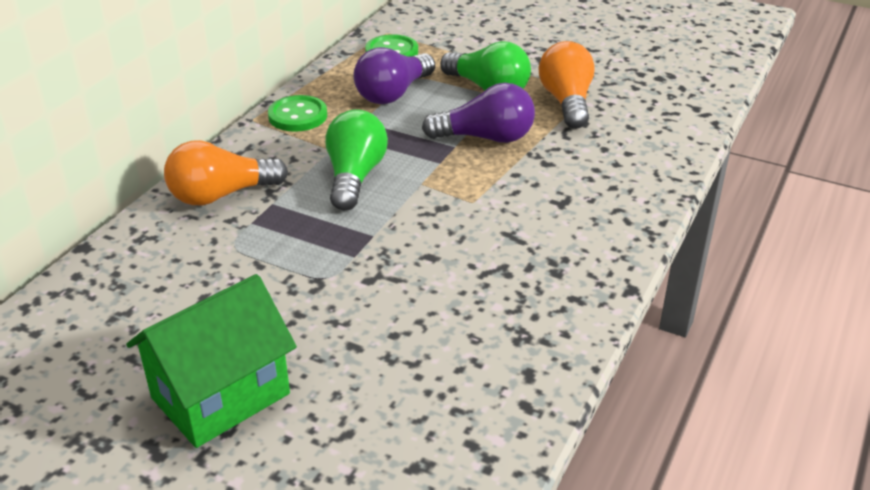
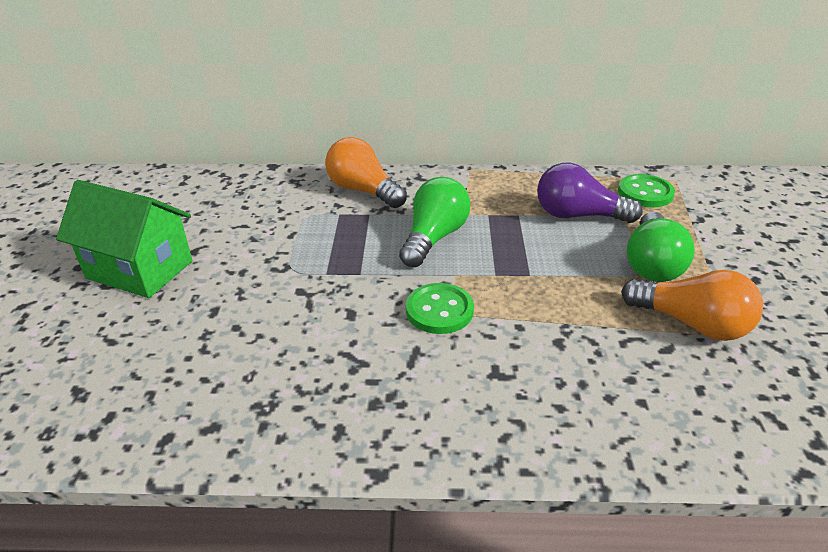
camera: 65 degrees right, 0 degrees up
(298, 116) = (494, 184): green button -> green button (439, 310)
(354, 177) = (434, 238): green light bulb -> green light bulb turned 45 degrees counterclockwise
(485, 138) = (563, 288): purple light bulb -> none
(566, 102) = (691, 323): orange light bulb -> orange light bulb turned 60 degrees clockwise

